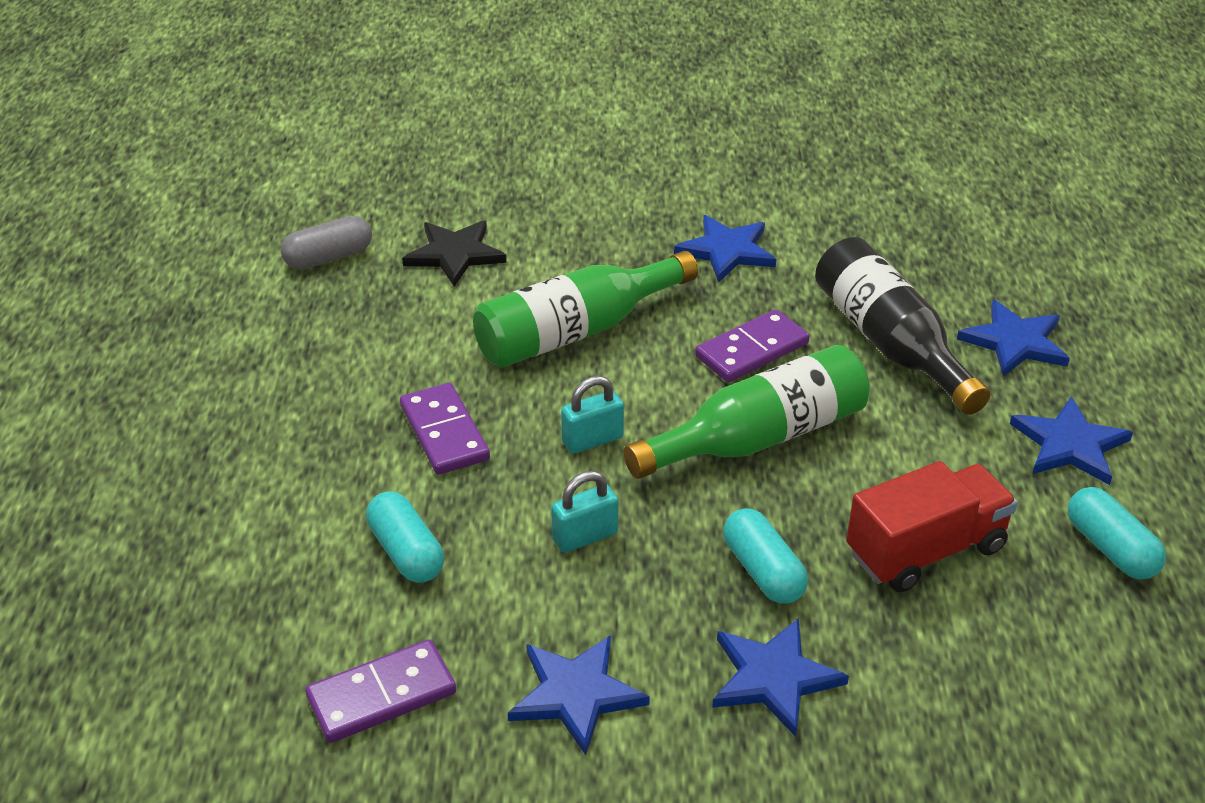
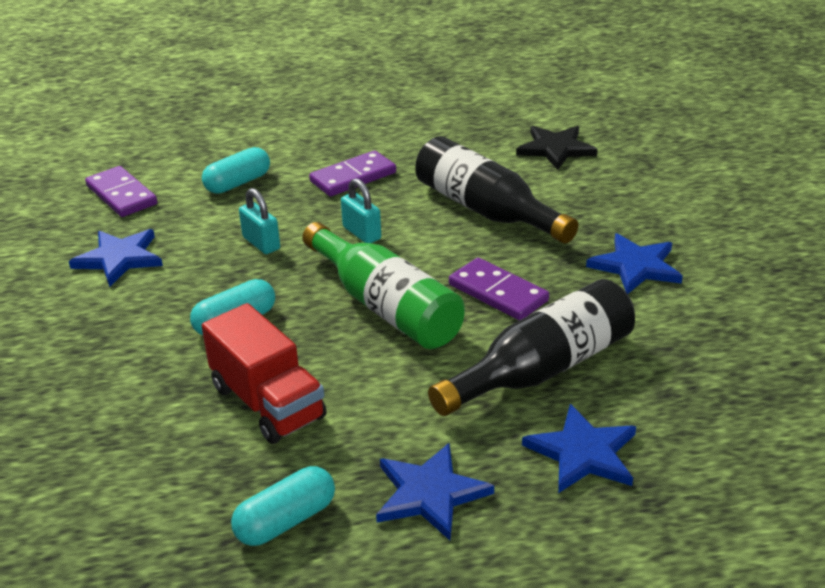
camera: 80 degrees right, 5 degrees down
(329, 258) = (524, 107): grey capsule -> none
(576, 331) = (486, 210): green bottle -> black bottle
(773, 678) = (131, 335): blue star -> none

